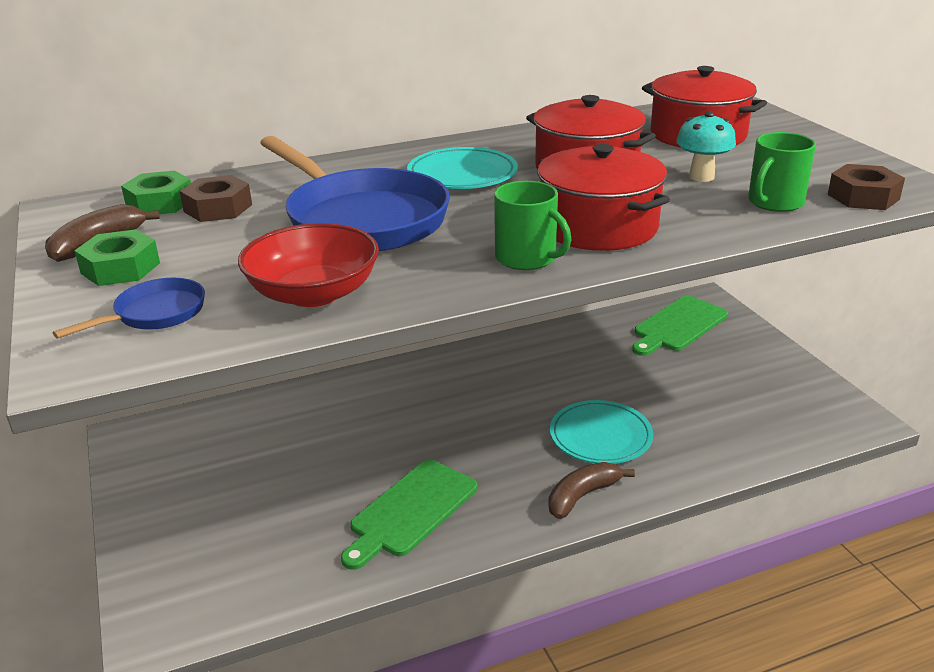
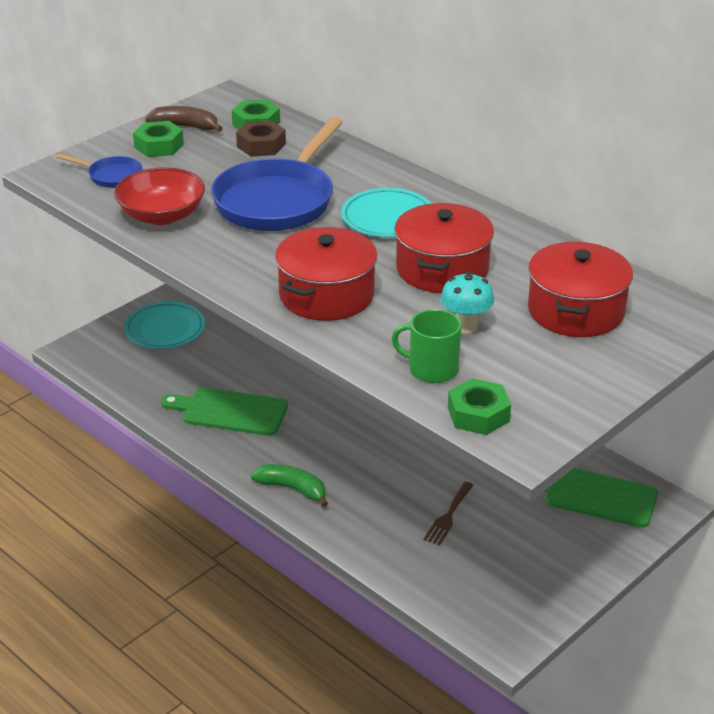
camera: 65 degrees right, 5 degrees up
(527, 258) = (254, 277): green mug -> none
(582, 496) = (292, 489): brown banana -> green banana
(600, 436) = (375, 482): turquoise plate -> turquoise plate (165, 329)
(673, 406) = (448, 516): none -> brown fork
(863, 197) = (478, 414): brown nut -> green nut

